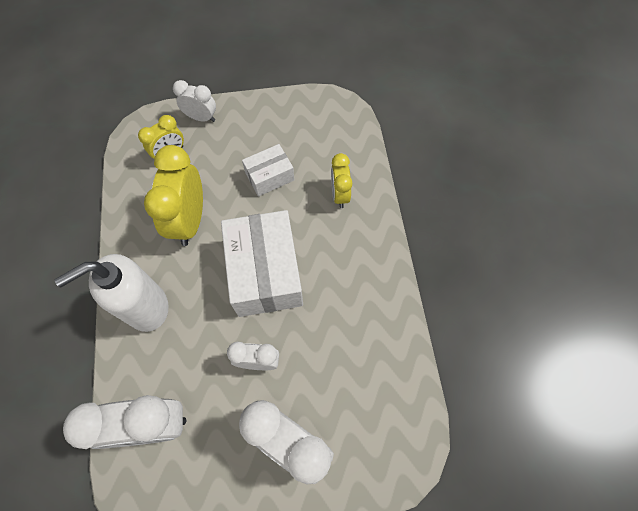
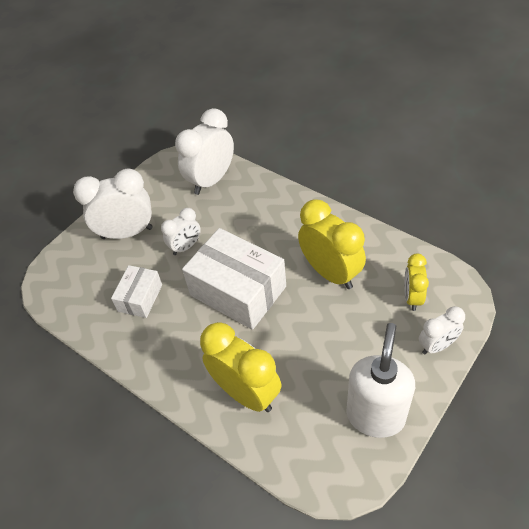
camera: 140 degrees right, 15 degrees down
(146, 307) = (286, 213): white soap dispenser -> white soap dispenser (375, 415)
(269, 176) = (318, 353): white box -> white box (140, 298)
(340, 194) = (246, 393): yellow clock -> yellow clock, size x1.75

